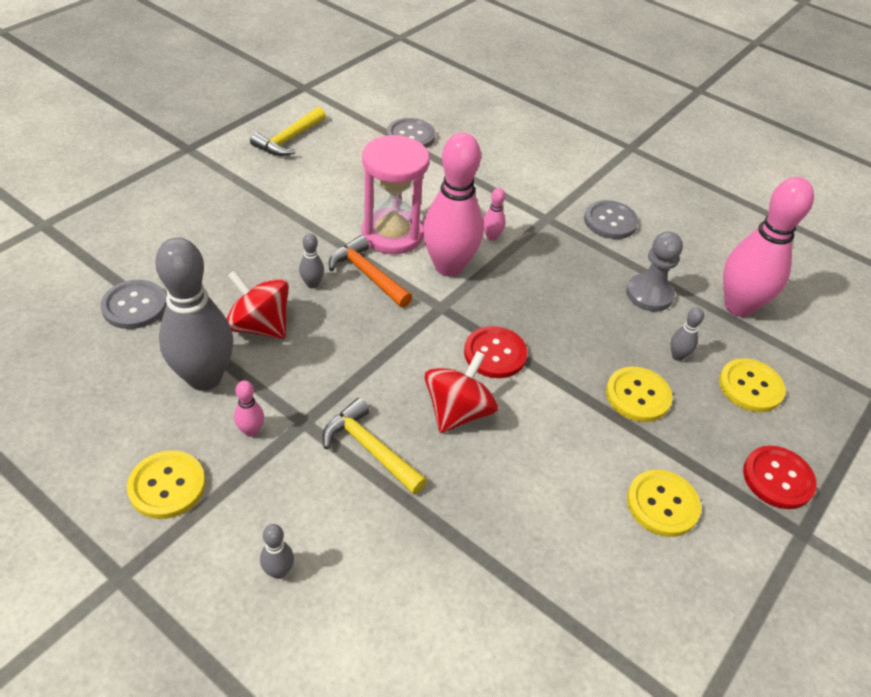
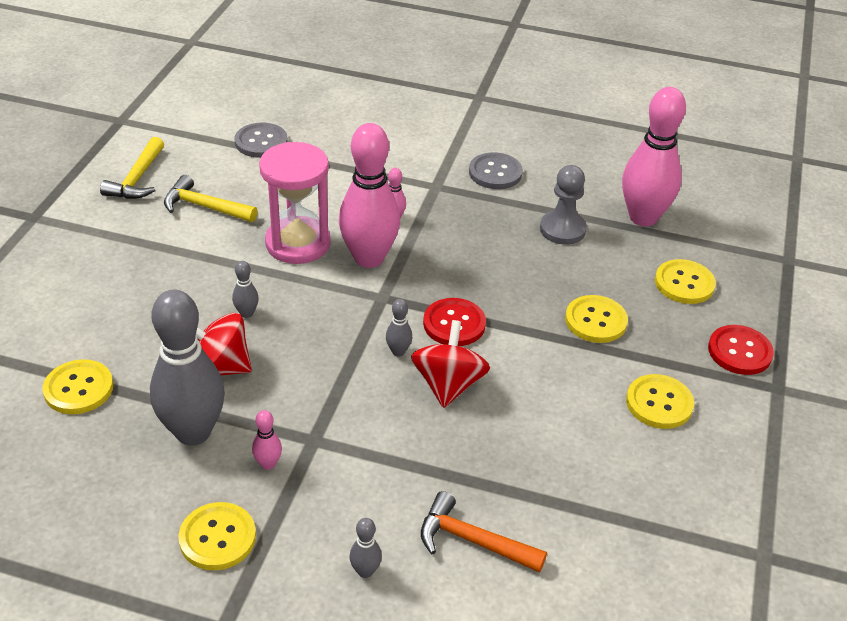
camera: 20 degrees left, 5 degrees down
(134, 306) = (78, 389): grey button -> yellow button
(367, 274) = (295, 288): orange hammer -> orange hammer (473, 541)
(370, 449) = (387, 442): yellow hammer -> yellow hammer (205, 207)
(677, 356) = (612, 276): grey bowling pin -> grey bowling pin (398, 351)

